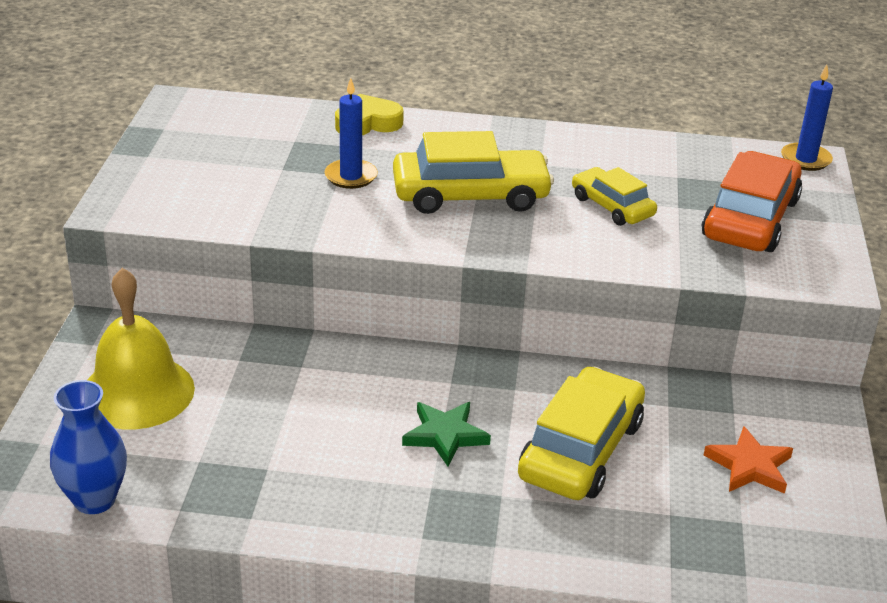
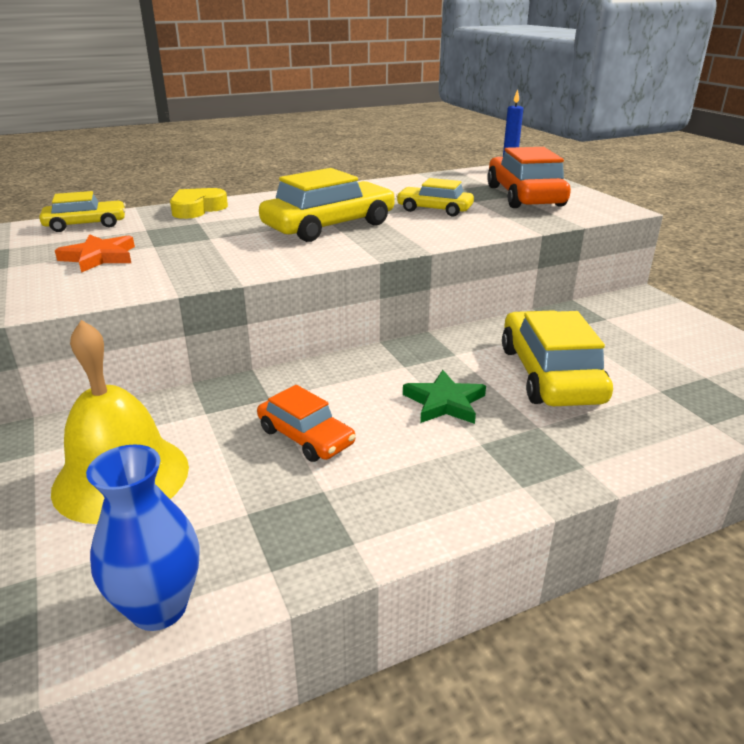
camera: 30 degrees left, 5 degrees down
(248, 115) = (86, 224): none -> yellow car
(296, 416) = (305, 437): none -> orange car
(351, 176) = (220, 237): blue candle -> none
(749, 466) = (660, 343): orange star -> orange star (99, 257)

